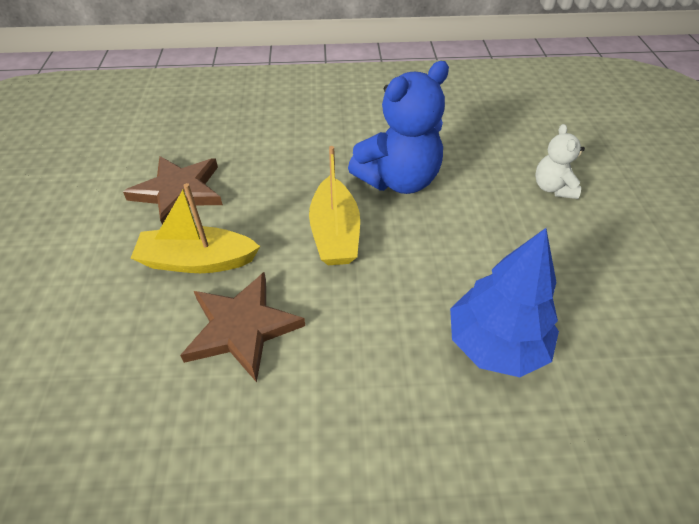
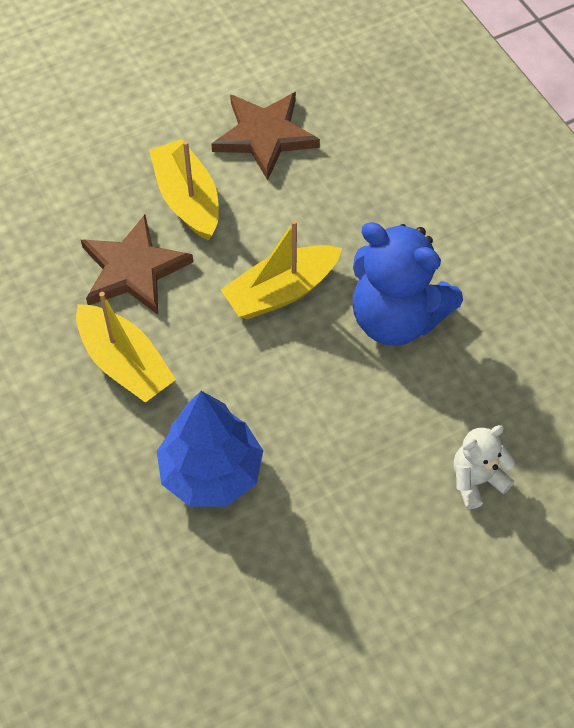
camera: 65 degrees right, 10 degrees up
(344, 373) = (125, 364): none -> yellow boat

